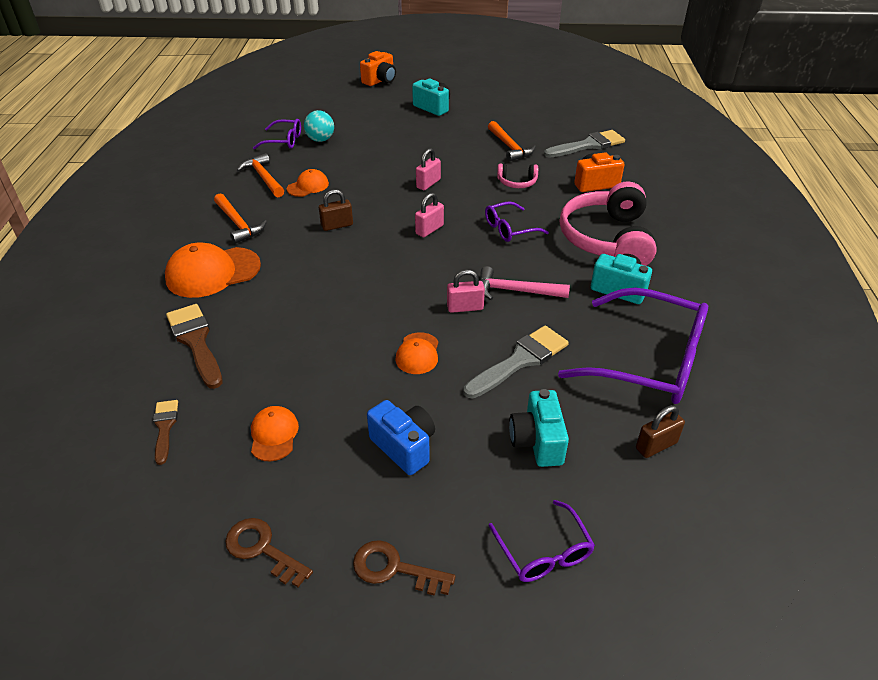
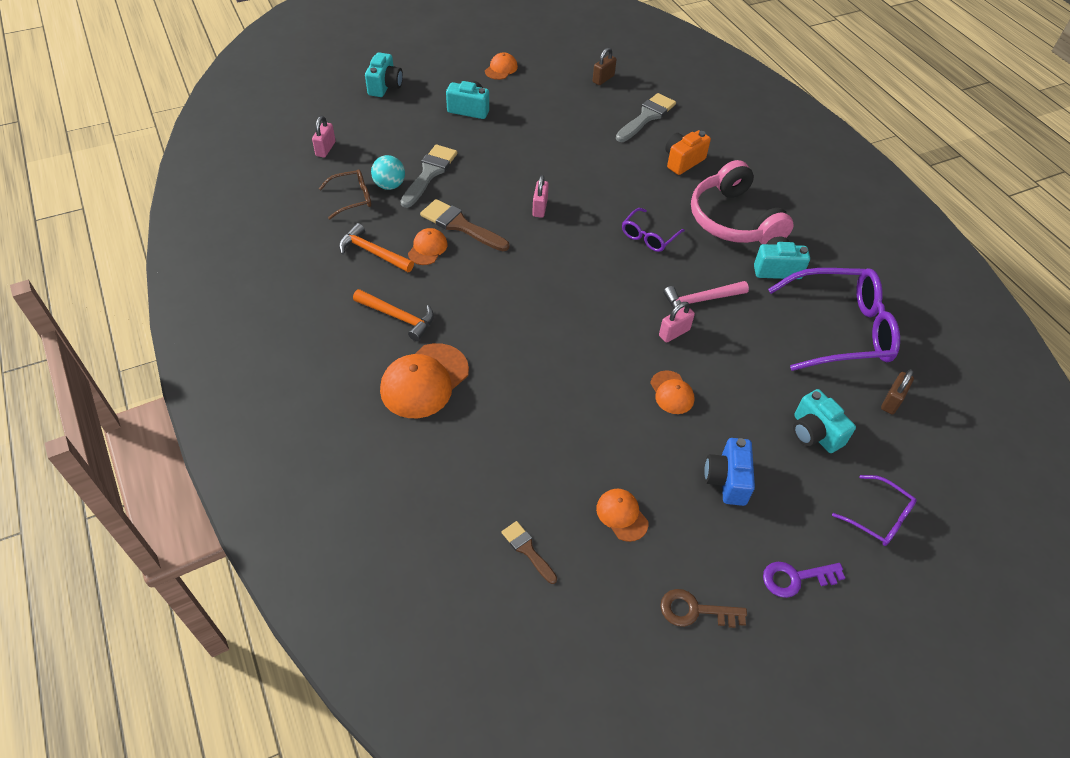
camera: 30 degrees left, 10 degrees up
(196, 341) = (477, 459): brown brush -> brown brush (460, 225)
(284, 141) = (352, 198): purple glasses -> brown glasses
(337, 225) = (495, 285): brown padlock -> brown padlock (603, 79)
(380, 80) = (385, 86): orange camera -> turquoise camera
(394, 568) = (795, 578): brown key -> purple key
(404, 447) = (727, 480): blue camera -> blue camera turned 105 degrees counterclockwise
(429, 230) = (582, 261): pink padlock -> pink padlock (325, 149)
(485, 88) = (501, 69): none -> orange cap
(509, 147) = (579, 139): orange hammer -> none
(517, 182) = (617, 181): pink headphones -> none
(520, 360) = (752, 367): grey brush -> grey brush (429, 173)

